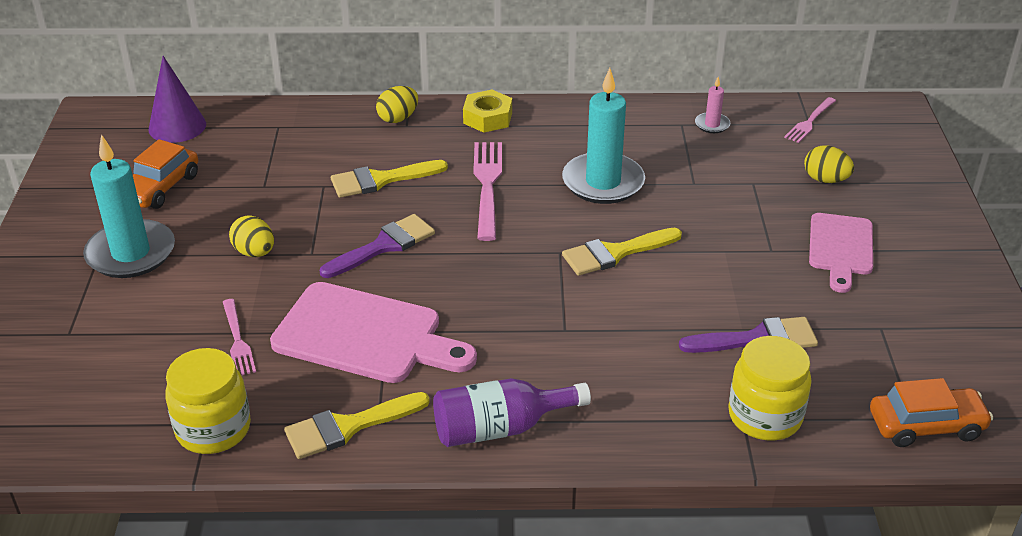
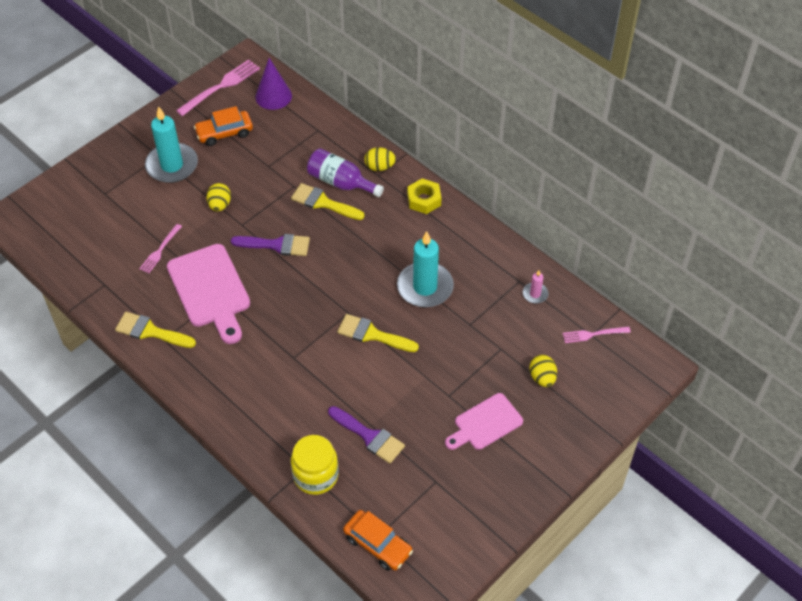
camera: 45 degrees right, 15 degrees up
(213, 429) = (103, 289): yellow jar -> none
(487, 186) = (367, 245): pink fork -> pink fork (221, 87)
(500, 428) = (204, 383): purple bottle -> purple bottle (341, 182)

